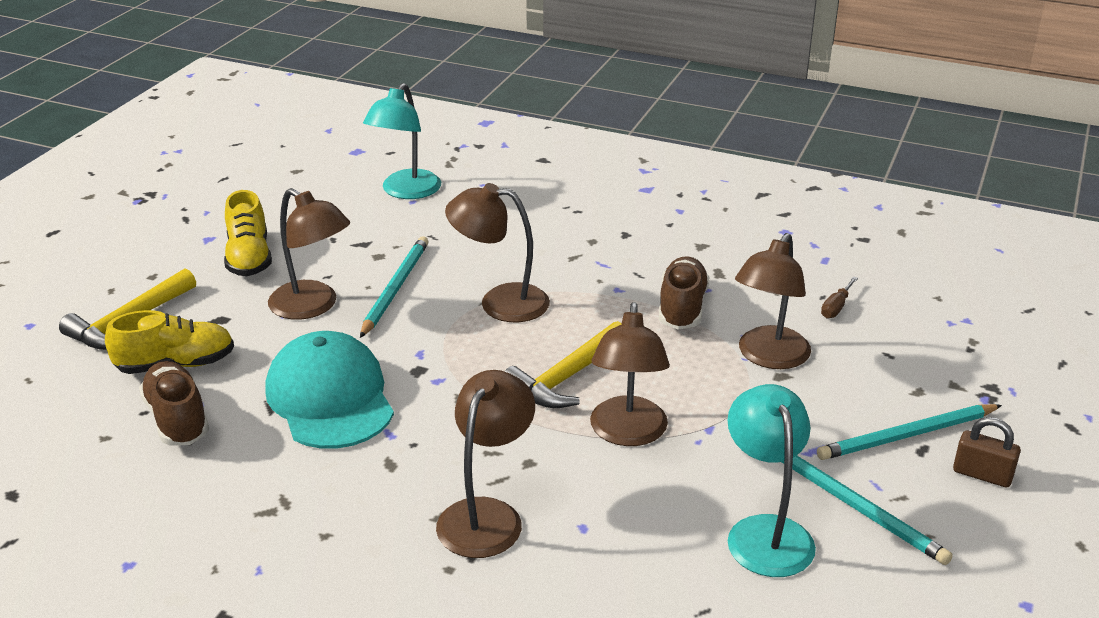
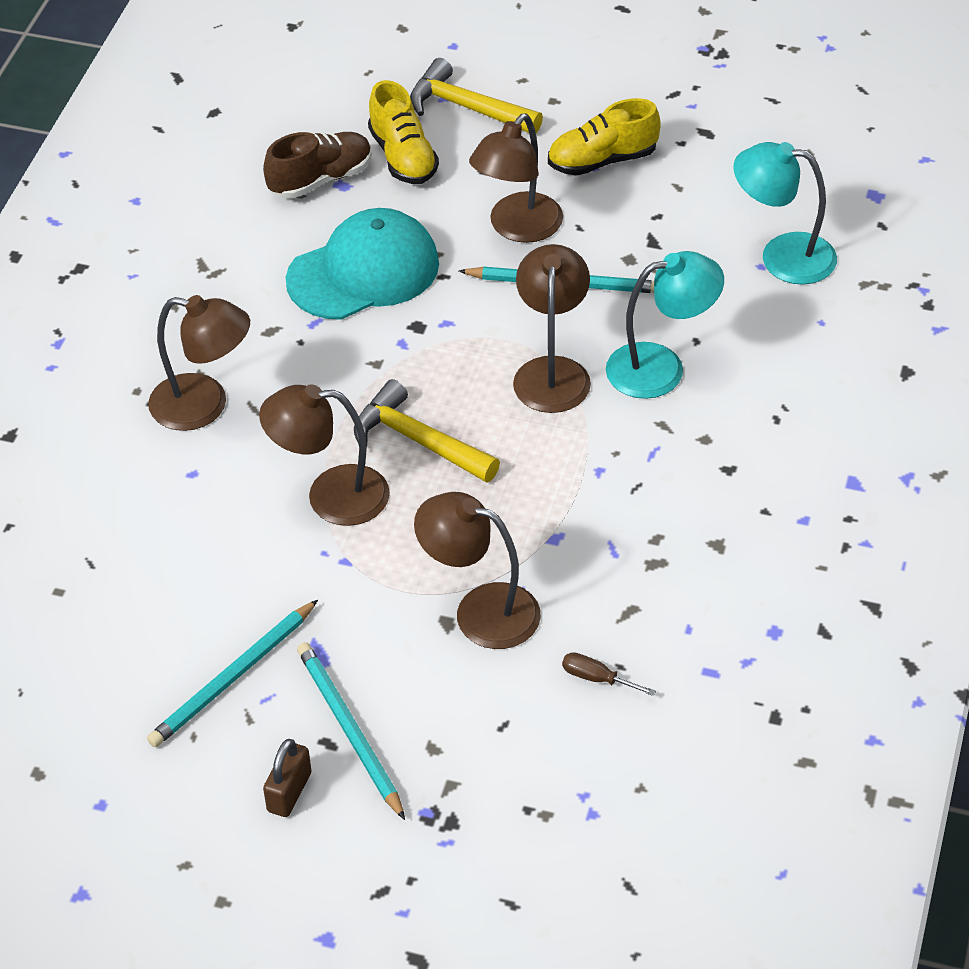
camera: 85 degrees right, 15 degrees up
(682, 308) = (568, 530): brown shoe -> none
(765, 532) = (191, 606): turquoise lamp -> turquoise lamp (661, 367)

